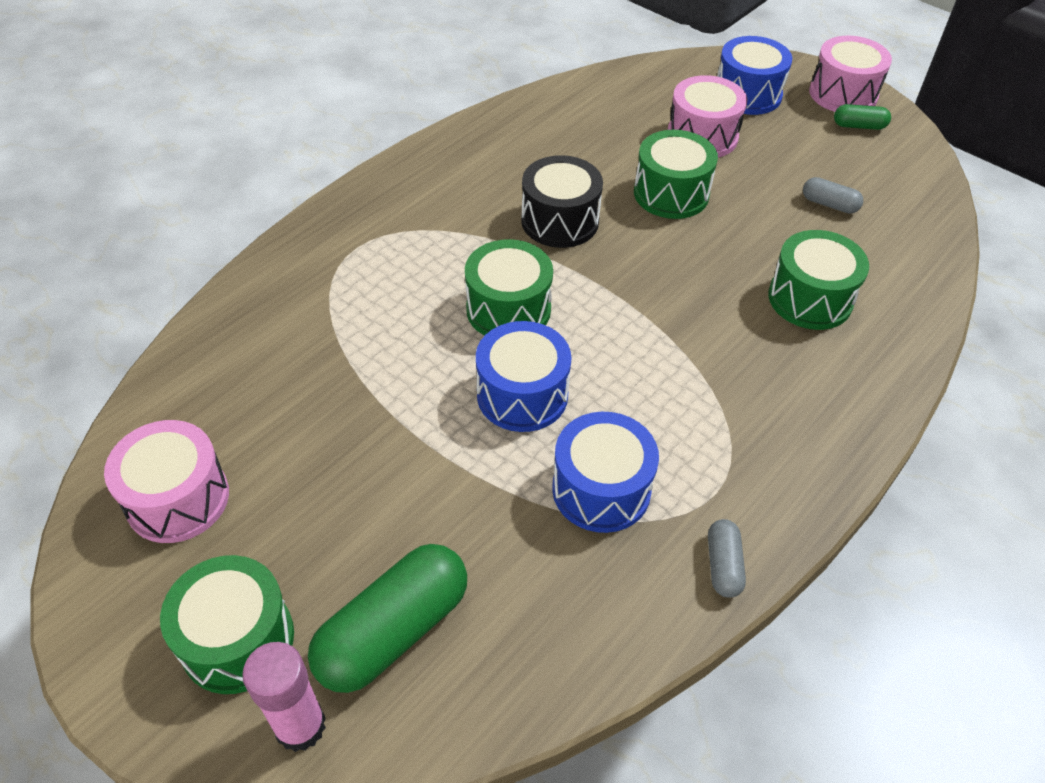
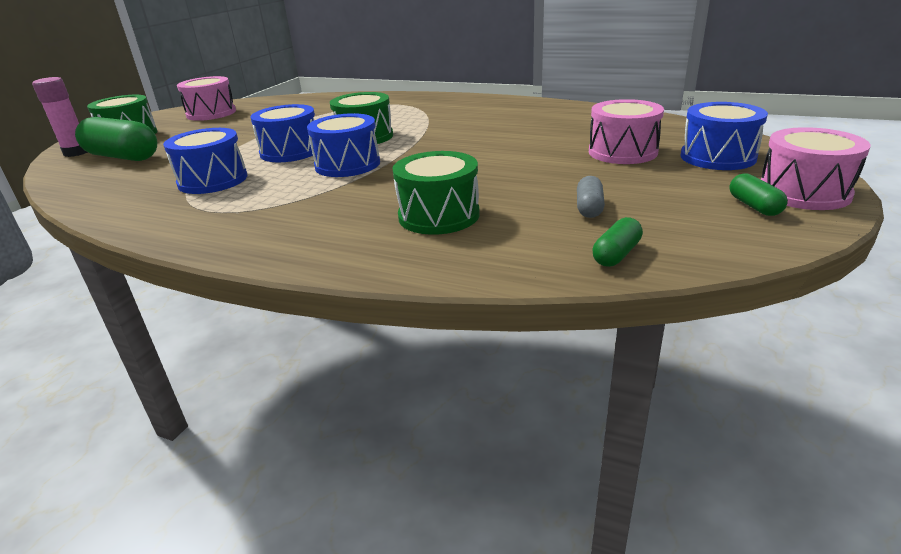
camera: 75 degrees right, 20 degrees down
(560, 221) = (462, 133): black drum -> none
(618, 343) = (347, 165): none -> blue drum
(671, 193) = (529, 154): green drum -> none
(723, 565) = (142, 221): grey capsule -> none
(920, 222) = (616, 254): none -> green capsule

